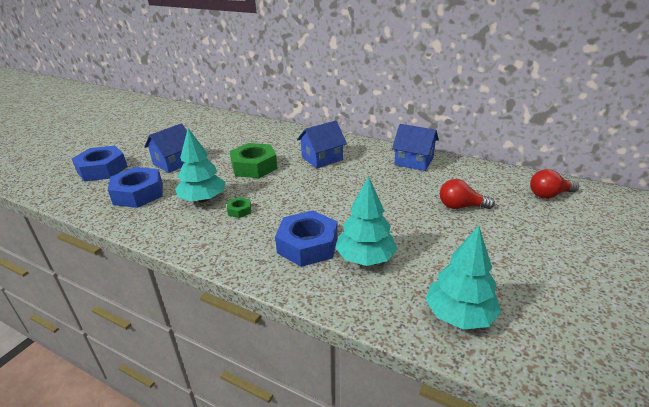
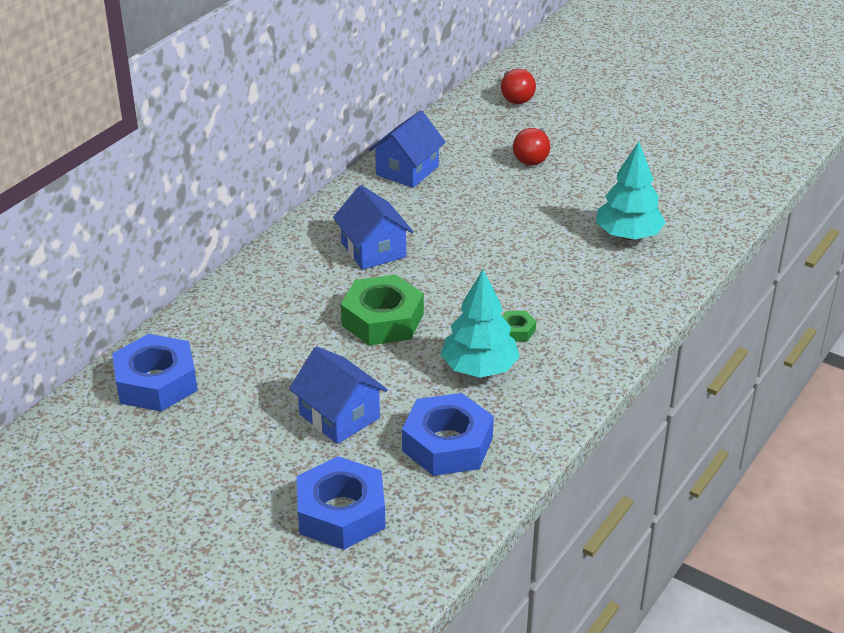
camera: 85 degrees left, 5 degrees up
(307, 245) = (601, 274): blue nut -> blue nut (156, 382)
(459, 315) = (711, 193): turquoise tree -> none

